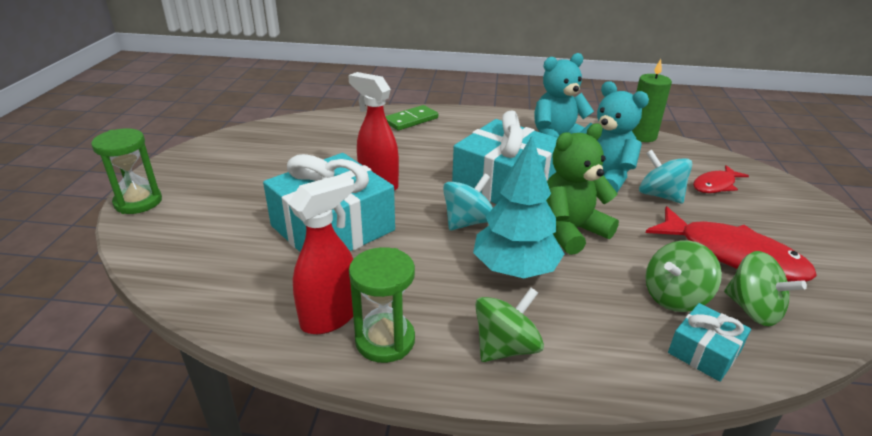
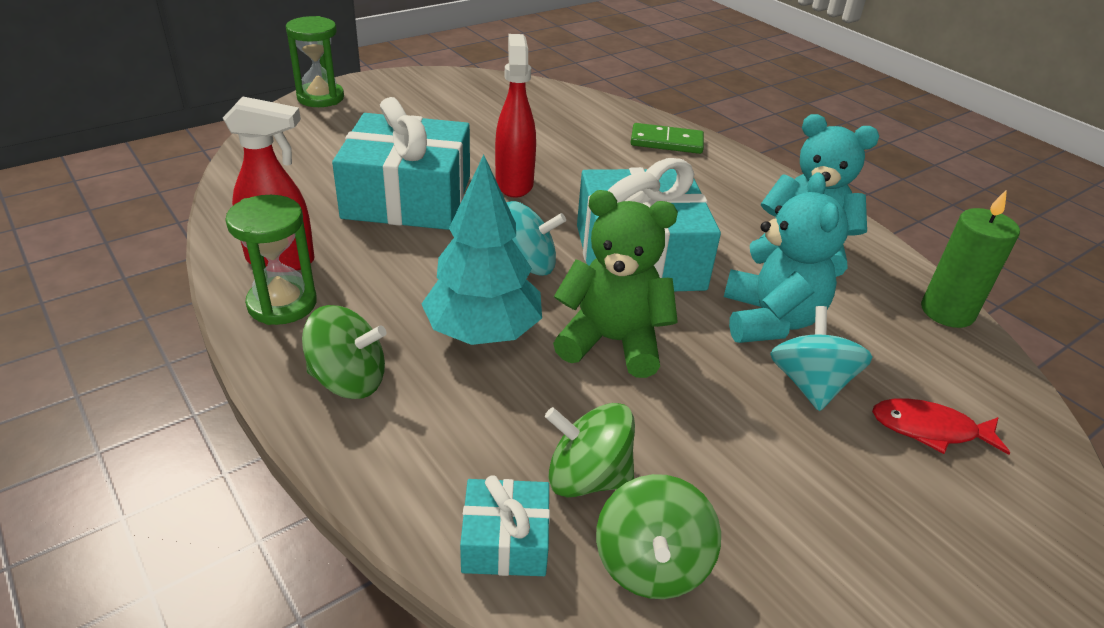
camera: 45 degrees right, 5 degrees up
(733, 255) = (759, 505): red fish -> none

